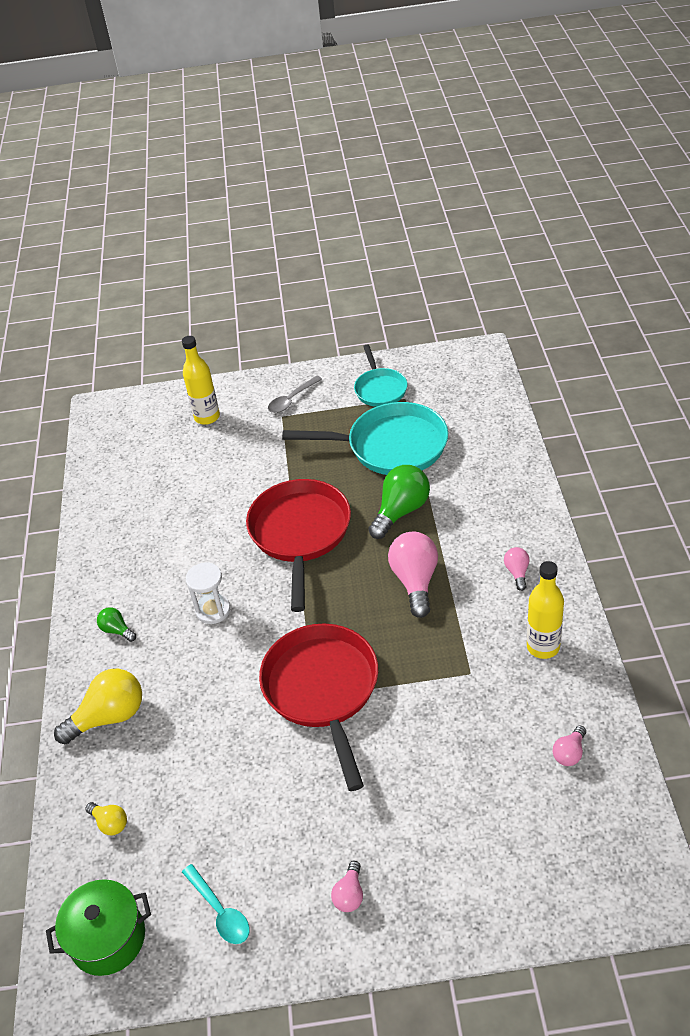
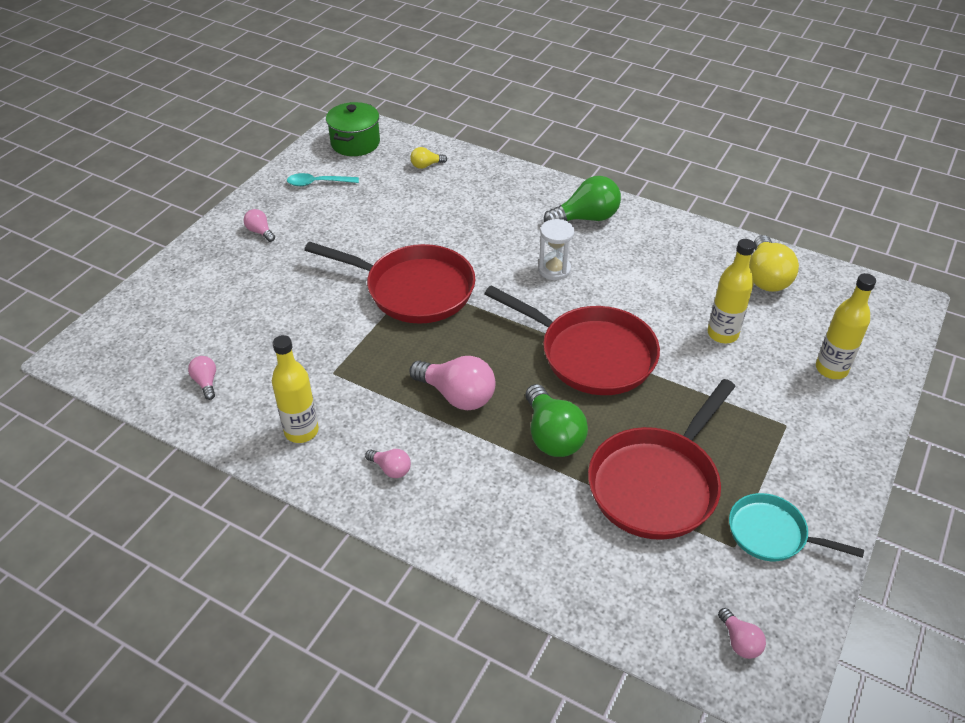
camera: 120 degrees right, 0 degrees up
(109, 717) = (508, 190): yellow light bulb -> yellow light bulb (766, 277)
(117, 630) = (586, 218): green light bulb -> green light bulb, size x1.97
(214, 479) = (722, 334): none -> yellow bottle
(292, 399) = (812, 447): grey spoon -> none
(390, 446) = (657, 483): turquoise pan -> red pan
(465, 373) = (739, 641): none -> pink light bulb

